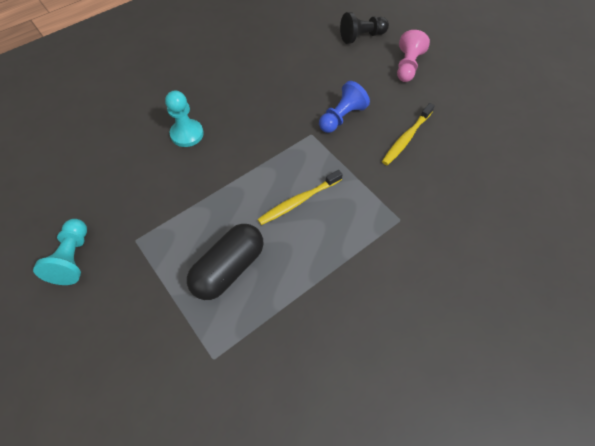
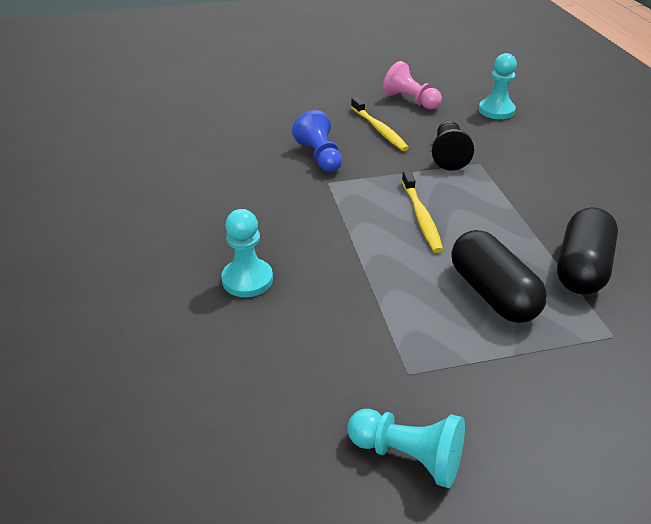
camera: 65 degrees left, 20 degrees down
(287, 324) = (581, 268): none -> black capsule
(362, 37) = (209, 110): black pawn -> black pawn (448, 155)
(407, 66) = (281, 100): pink pawn -> pink pawn (410, 100)
(506, 211) = (496, 110): none -> turquoise pawn

